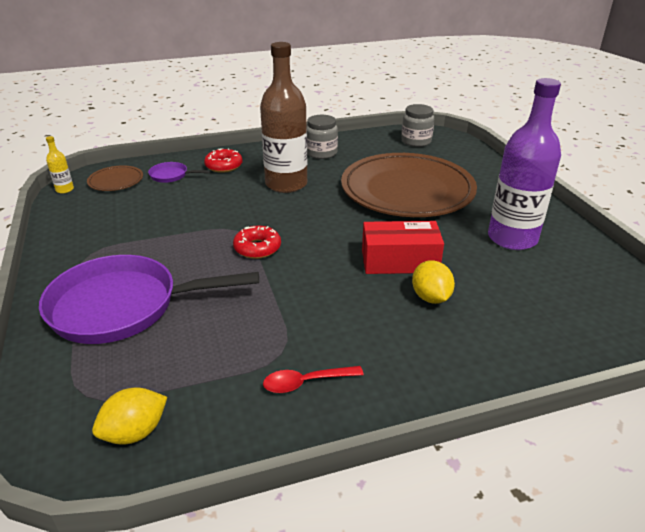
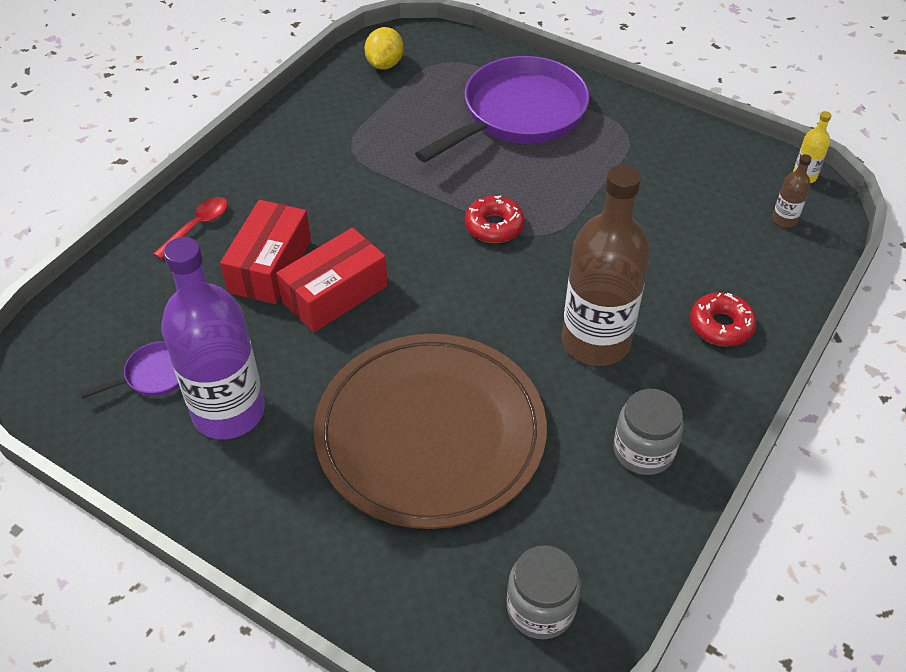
camera: 140 degrees right, 15 degrees up
(116, 181) = (784, 219): brown plate -> brown bottle
(171, 175) = (746, 267): purple pan -> purple pan (154, 375)
(306, 382) = (310, 141): red spoon -> red spoon (197, 226)
(430, 297) = (270, 266): yellow lemon -> red box

